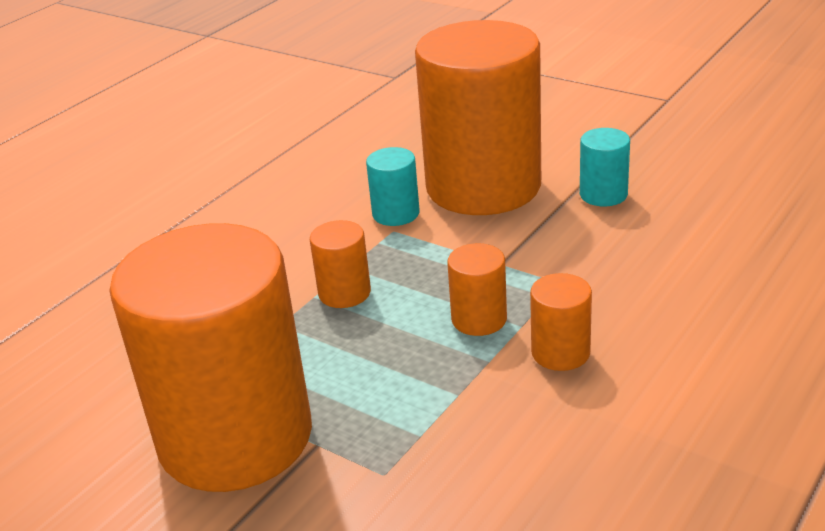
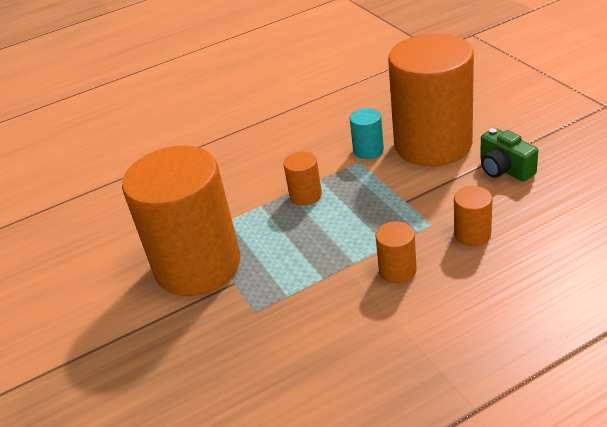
camera: 30 degrees right, 5 degrees up
(479, 319) = (367, 234): orange cylinder -> orange cylinder (472, 234)
(603, 194) = (504, 169): turquoise cylinder -> green camera

